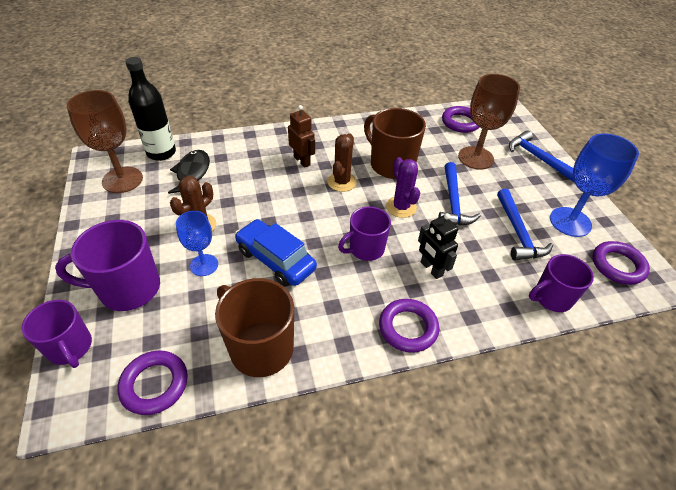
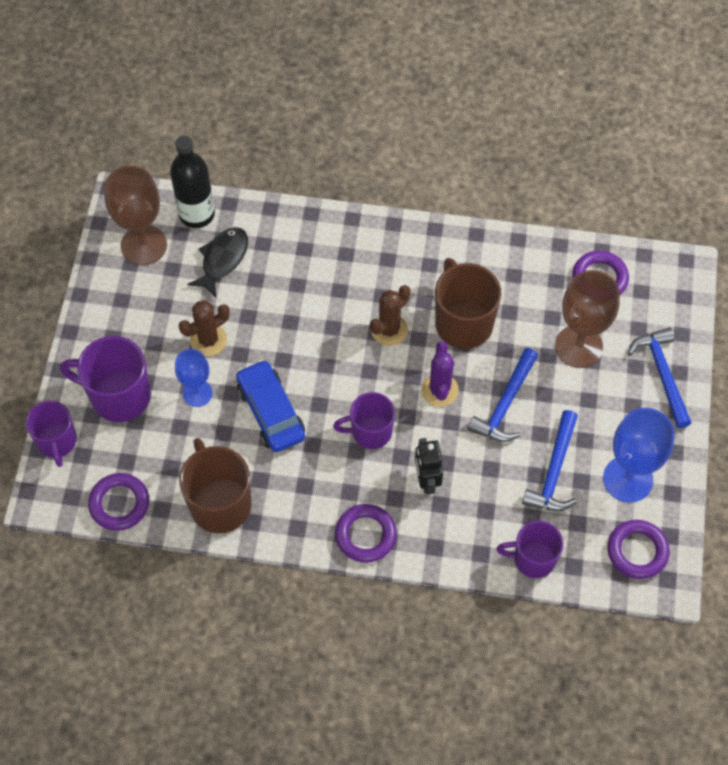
camera: 25 degrees right, 15 degrees up
(302, 161) = (357, 281): brown robot -> none

